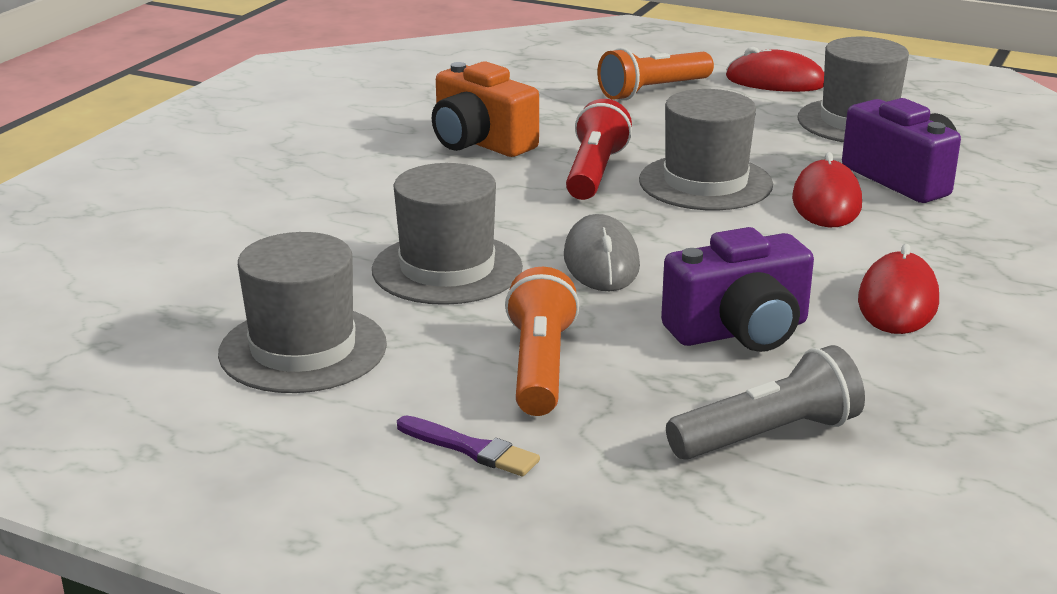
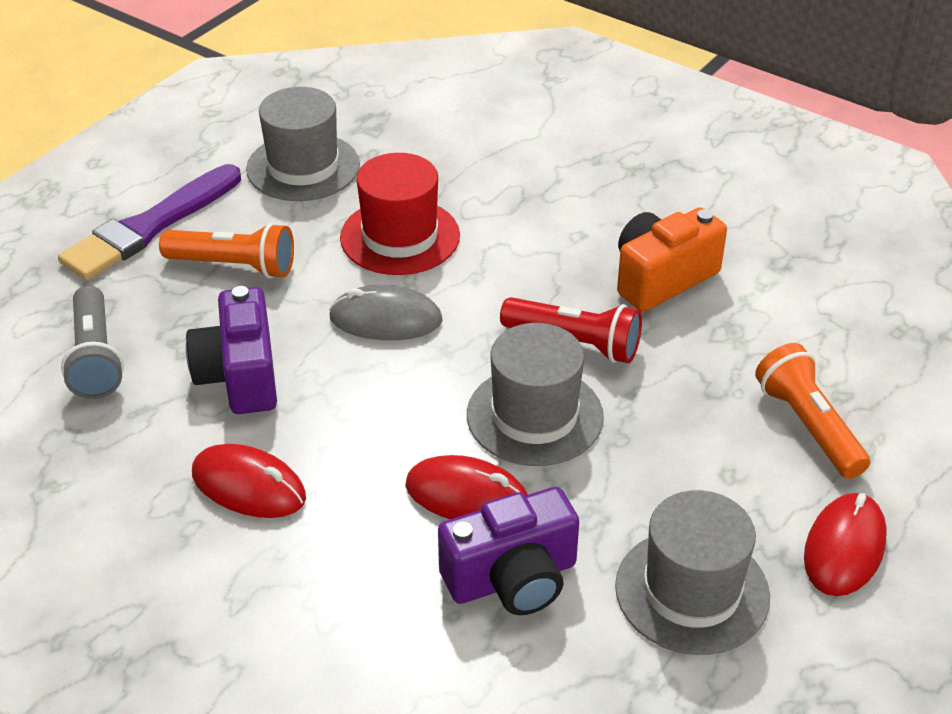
camera: 100 degrees right, 15 degrees up
(447, 269) = (400, 237): grey hat -> red hat
(470, 449) = (150, 226): purple brush -> purple brush, size x2.11

